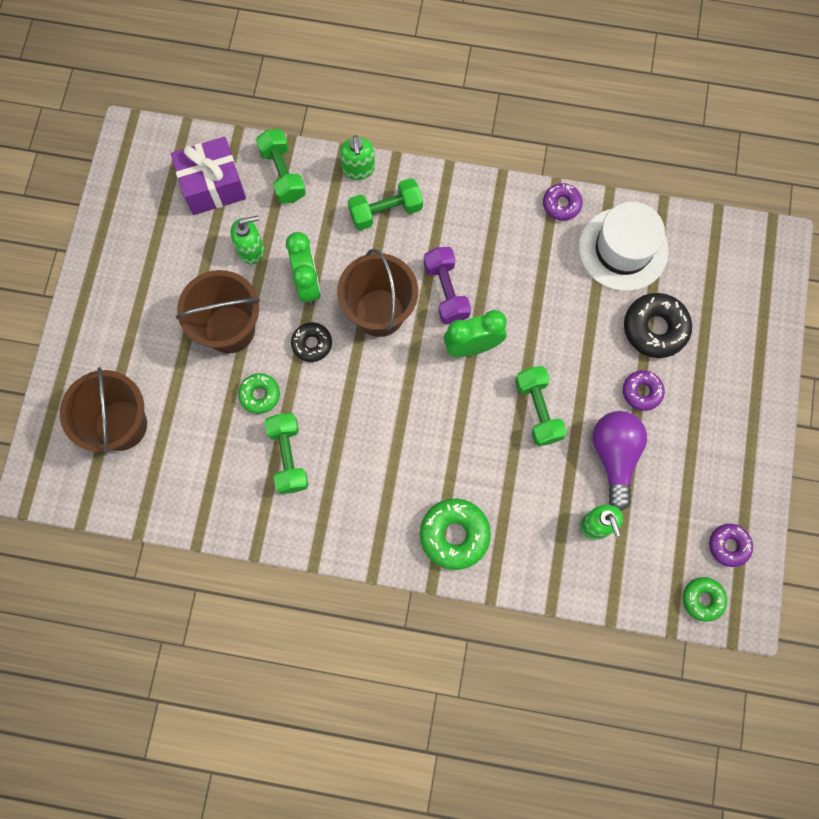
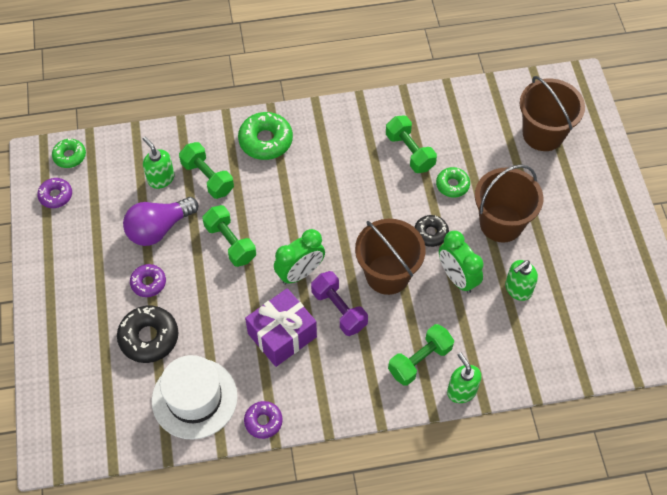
camera: 160 degrees right, 15 degrees down
(213, 186) = (580, 332): purple gift -> purple gift (282, 335)
(283, 174) = (526, 363): green dumbbell -> green dumbbell (207, 177)
(614, 457) = (159, 228): purple light bulb -> purple light bulb turned 75 degrees clockwise

